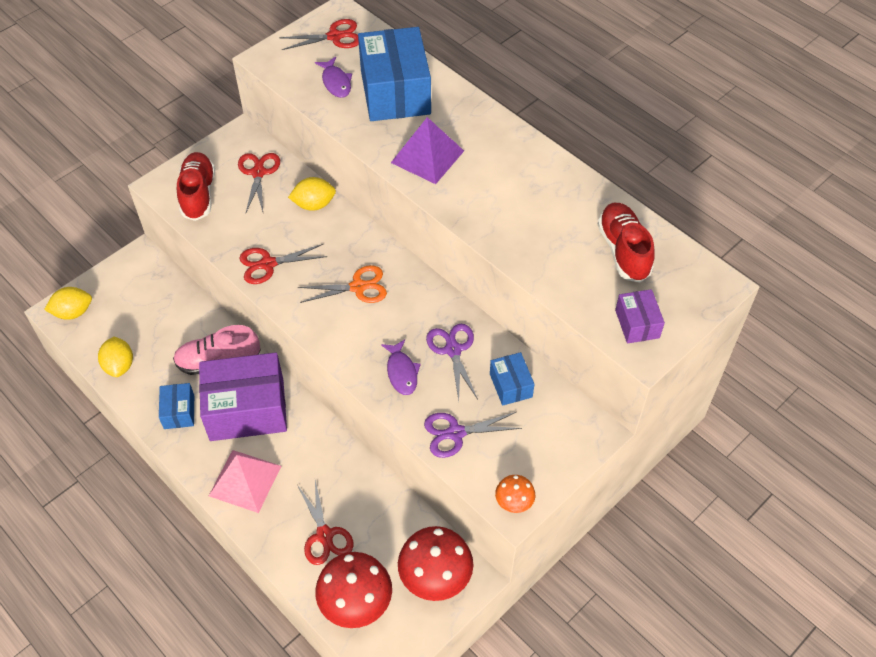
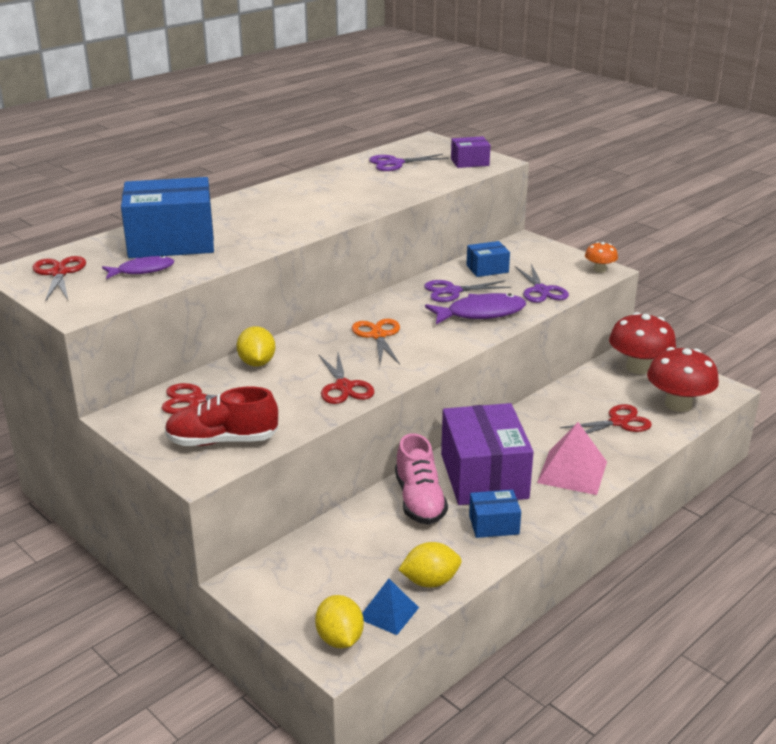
camera: 90 degrees left, 25 degrees down
(92, 339) = (388, 613): none -> blue pyramid
(402, 372) = (481, 313): purple fish -> purple fish, size x1.59
(427, 156) = (272, 228): purple pyramid -> none
(623, 250) = (395, 163): red shoe -> purple scissors

